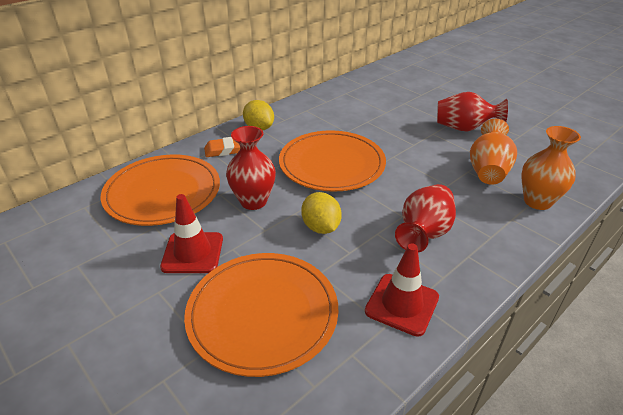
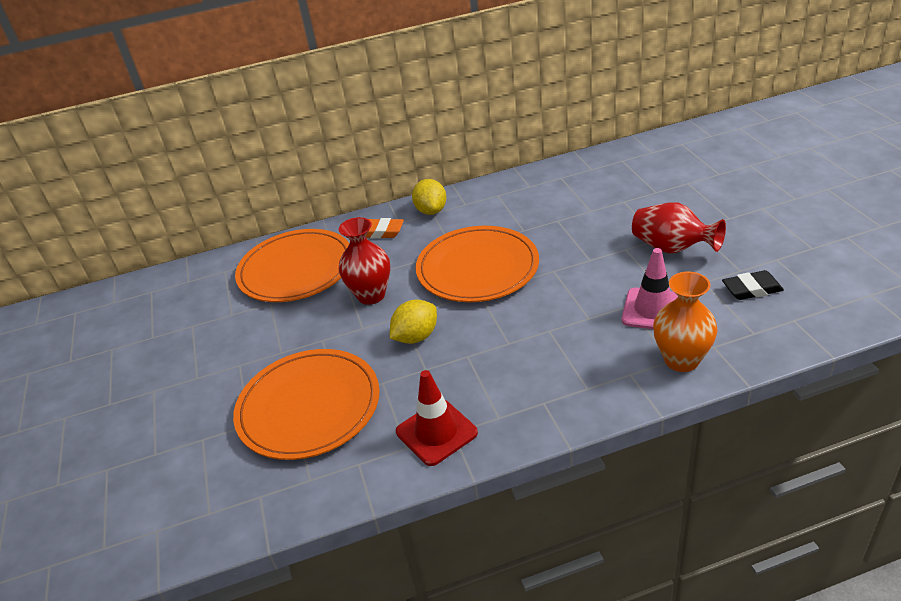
camera: 30 degrees right, 0 degrees up
(193, 253) = (286, 336): red traffic cone -> none
(321, 227) = (416, 337): yellow lemon -> yellow lemon turned 45 degrees clockwise
(424, 233) = (516, 367): red vase -> none
(488, 171) = (653, 310): orange vase -> pink traffic cone
(538, 146) = (752, 289): none -> black eraser

